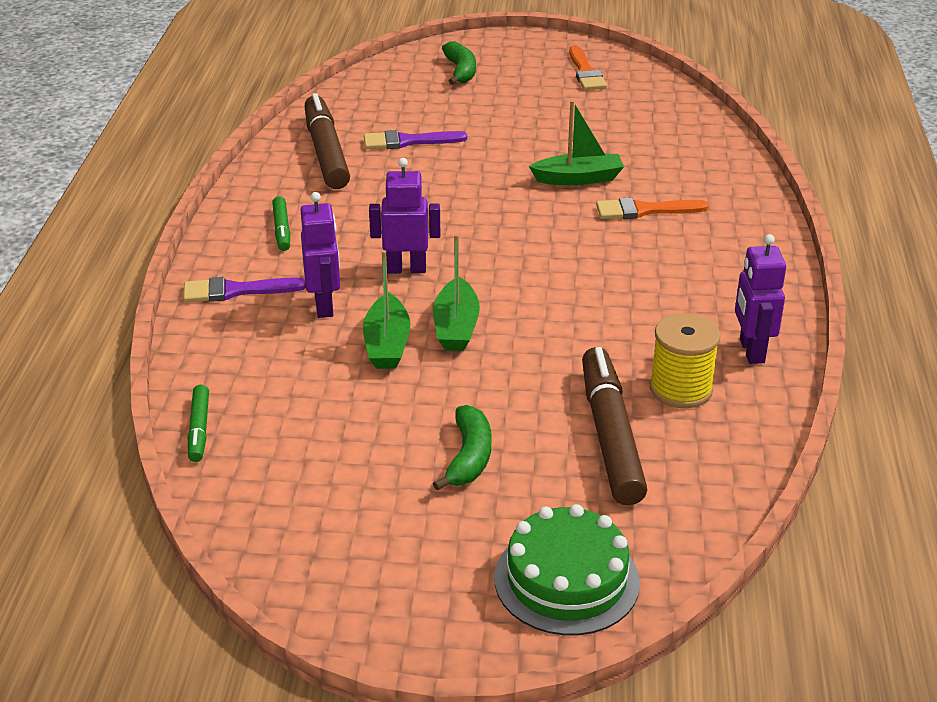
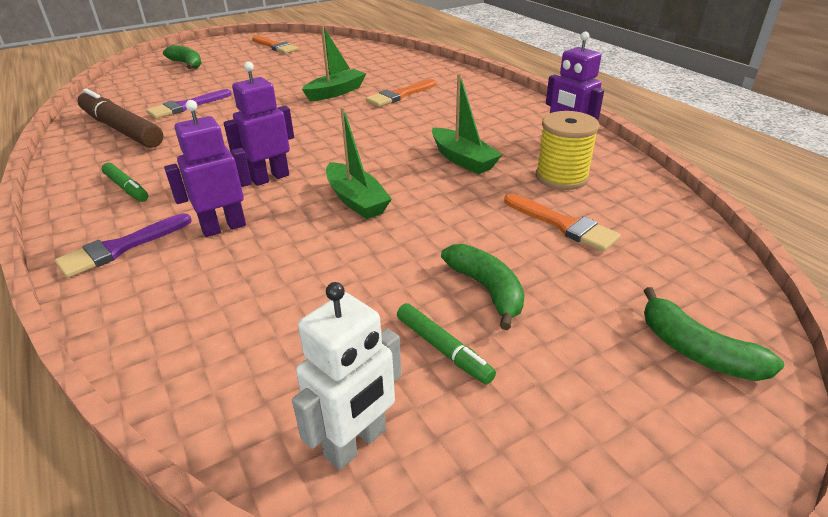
camera: 35 degrees left, 0 degrees up
(199, 429) = (190, 397): green marker -> green marker (443, 349)
(269, 507) = (356, 443): none -> white robot
(324, 306) = (224, 227): purple robot -> purple robot turned 75 degrees counterclockwise
(387, 344) = (313, 234): green boat -> green boat (463, 159)
(566, 580) = (696, 351): green cake -> green banana
(610, 436) = (563, 225): brown marker -> orange brush

